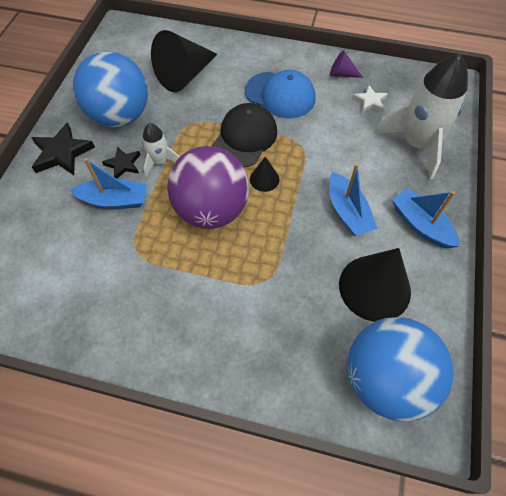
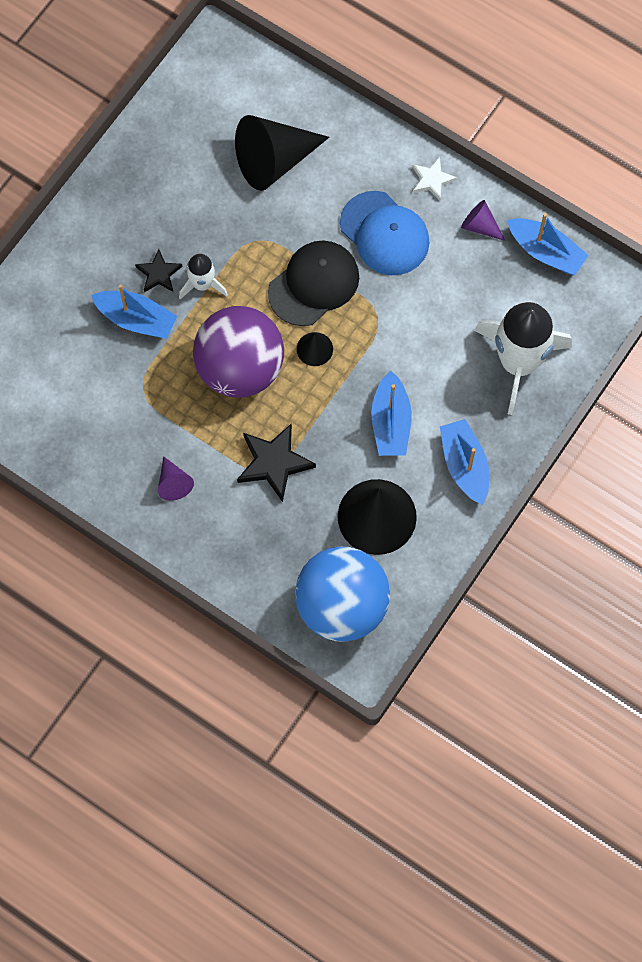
camera: 20 degrees right, 10 degrees up
(62, 153) = (92, 233): black star -> black star (274, 463)
(120, 116) = (174, 200): blue ball -> none
(188, 319) = (173, 483): none -> purple cone
(370, 101) = (494, 282): white star -> white star (432, 180)
(393, 76) = (545, 252): none -> blue boat

